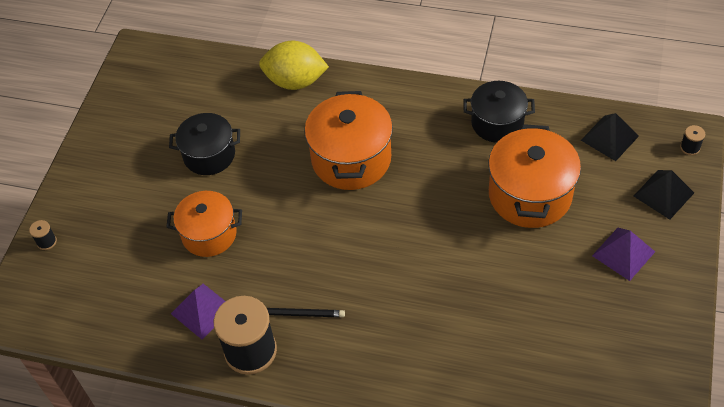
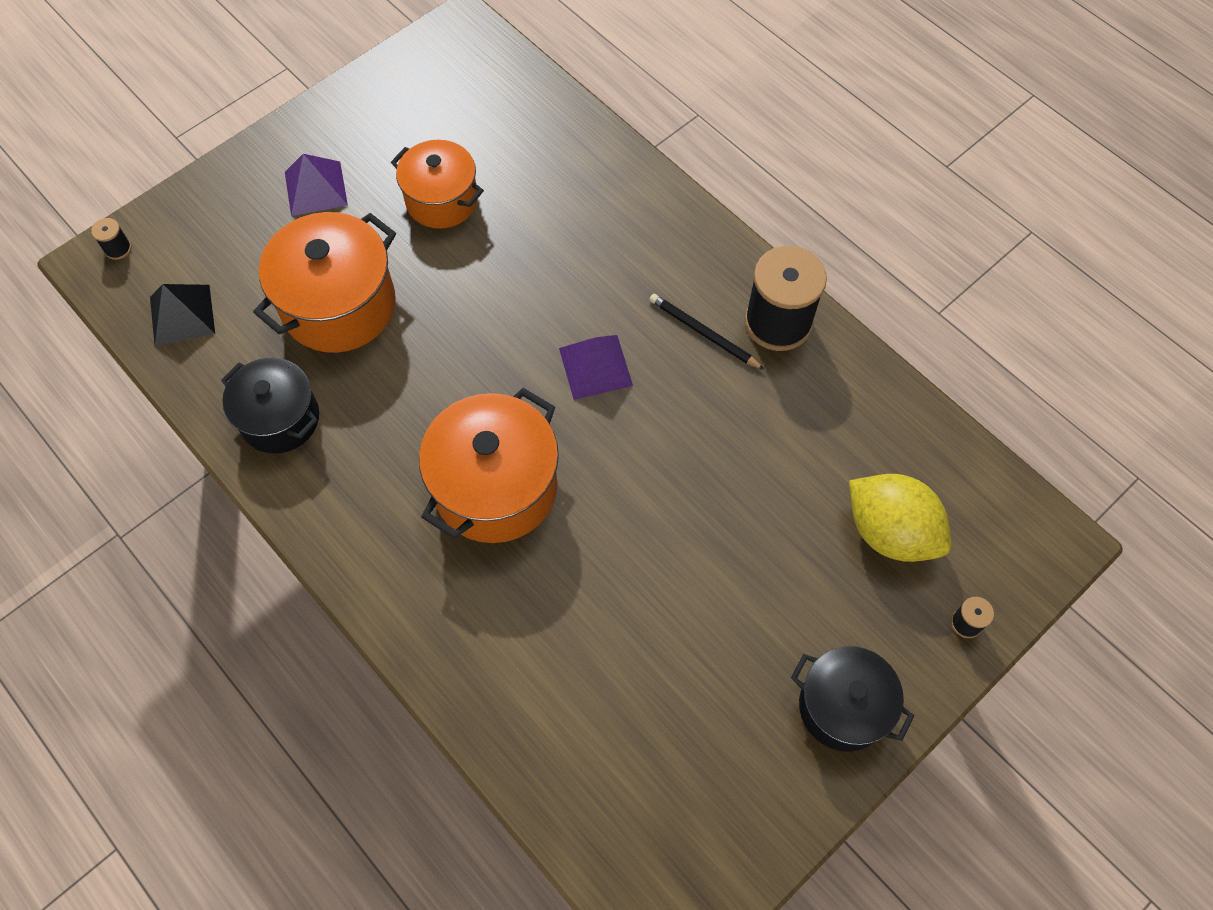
camera: 150 degrees left, 10 degrees up
(202, 311) = (807, 400): purple pyramid -> purple pyramid (595, 366)
(209, 155) = (674, 621): black pot -> black pot (843, 707)
(209, 234) = (743, 495): orange pot -> orange pot (442, 200)
(295, 81) = (471, 673): yellow lemon -> yellow lemon (890, 532)
(663, 194) = (207, 219): black pyramid -> none

